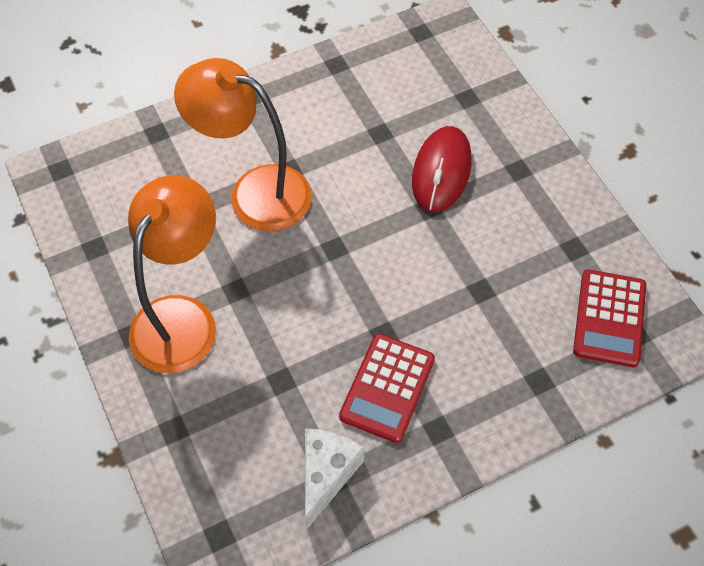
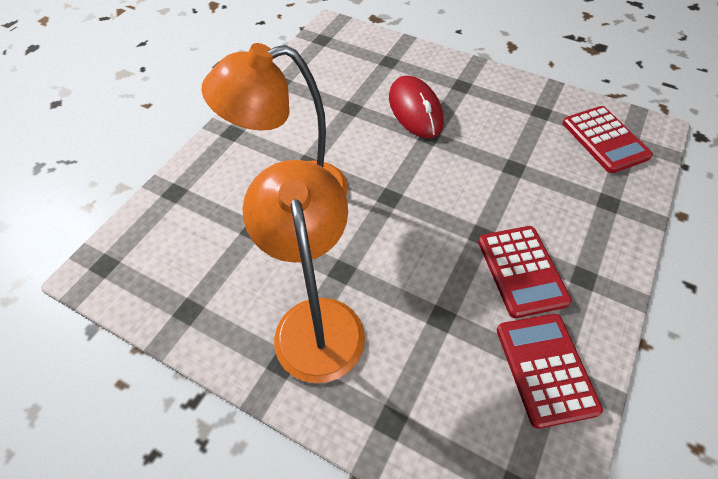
camera: 35 degrees left, 5 degrees down
(326, 475) = (545, 369): white cheese -> red calculator

